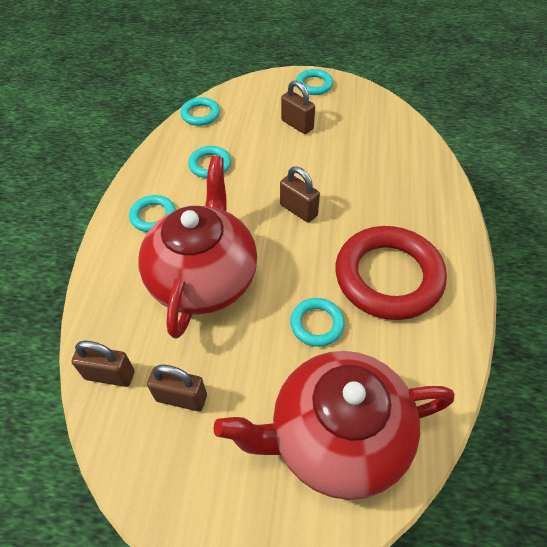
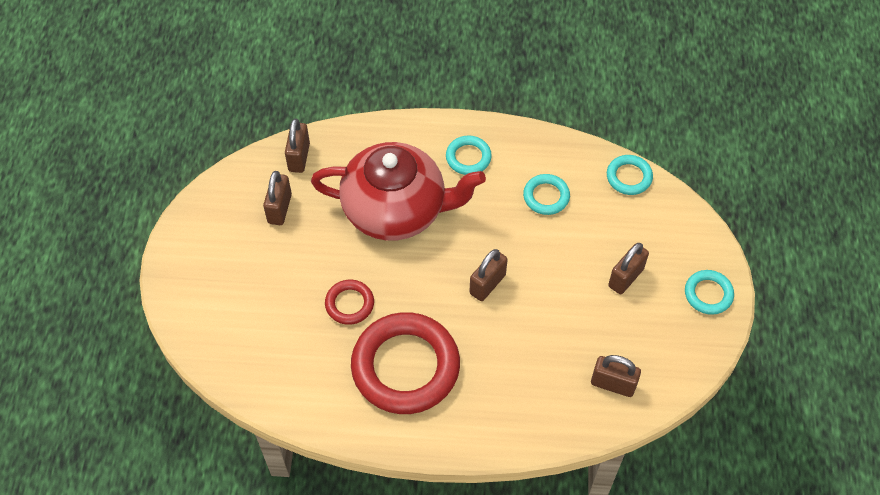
camera: 85 degrees right, 5 degrees up
(317, 324) = (349, 304): turquoise ring -> red ring
(337, 437) = (245, 320): red teapot -> none
(394, 140) = (613, 384): none -> brown padlock

